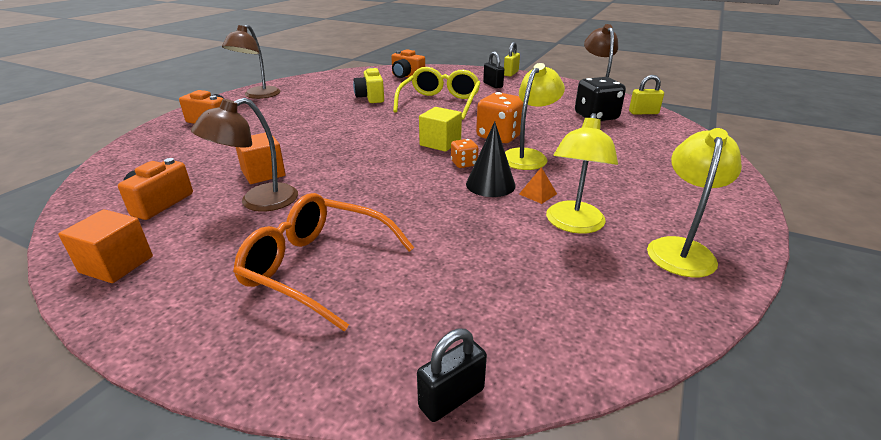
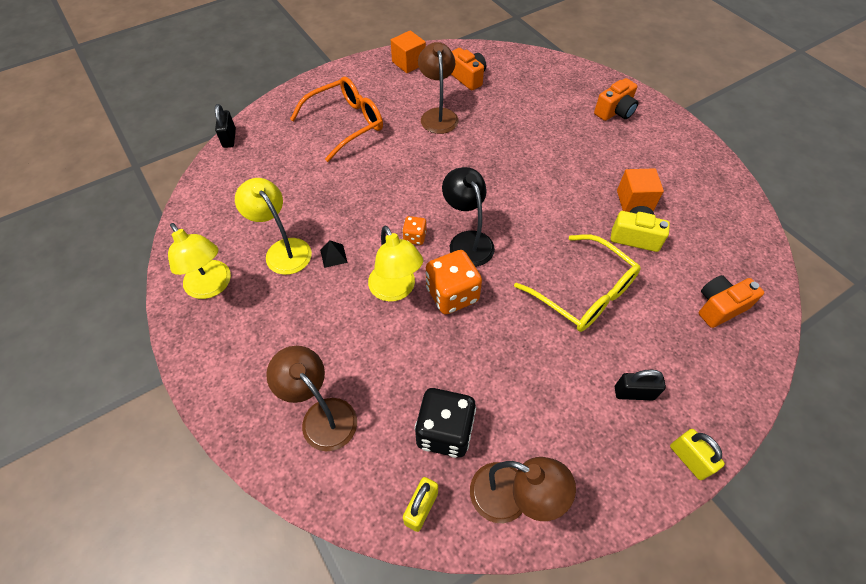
camera: 120 degrees right, 25 degrees up
(258, 95) = (683, 151): brown lamp -> brown lamp (322, 415)
(263, 173) = (480, 124): orange cube -> orange cube (634, 201)
(440, 143) = (467, 241): yellow cube -> black lamp
(490, 184) = (369, 236): black cone -> none
(538, 194) = (333, 256): orange pyramid -> black pyramid

